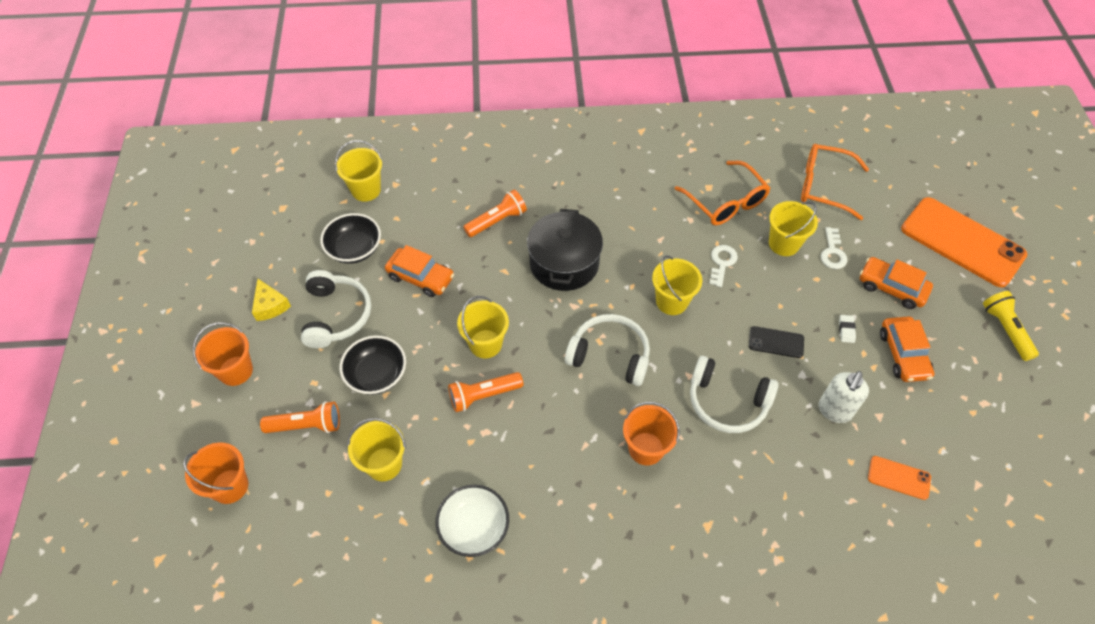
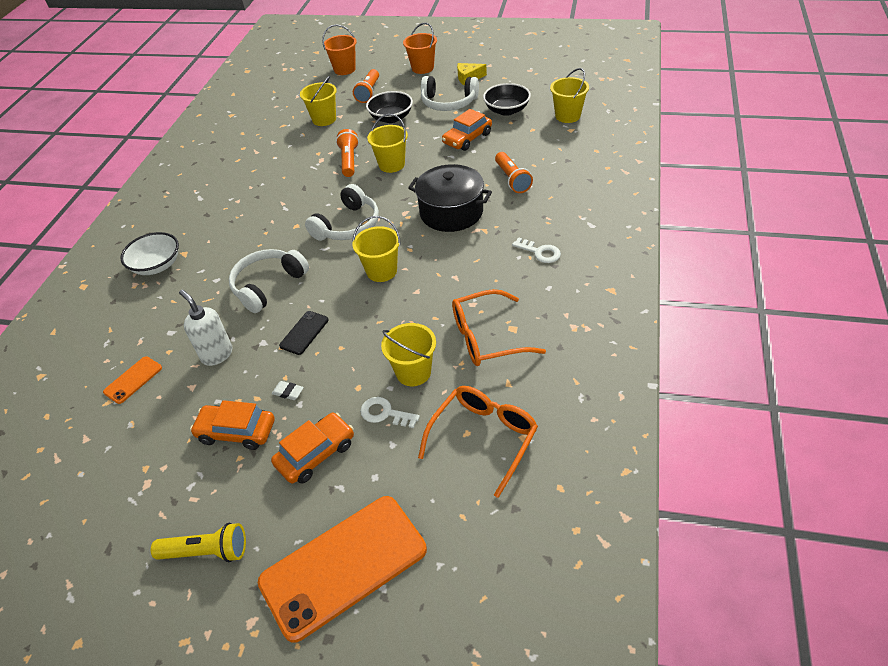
camera: 110 degrees right, 10 degrees down
(474, 527) = (259, 151): white bowl -> white bowl (157, 265)
(646, 448) = (260, 232): orange bucket -> none
(722, 263) = (409, 315): white key -> white key (540, 252)

